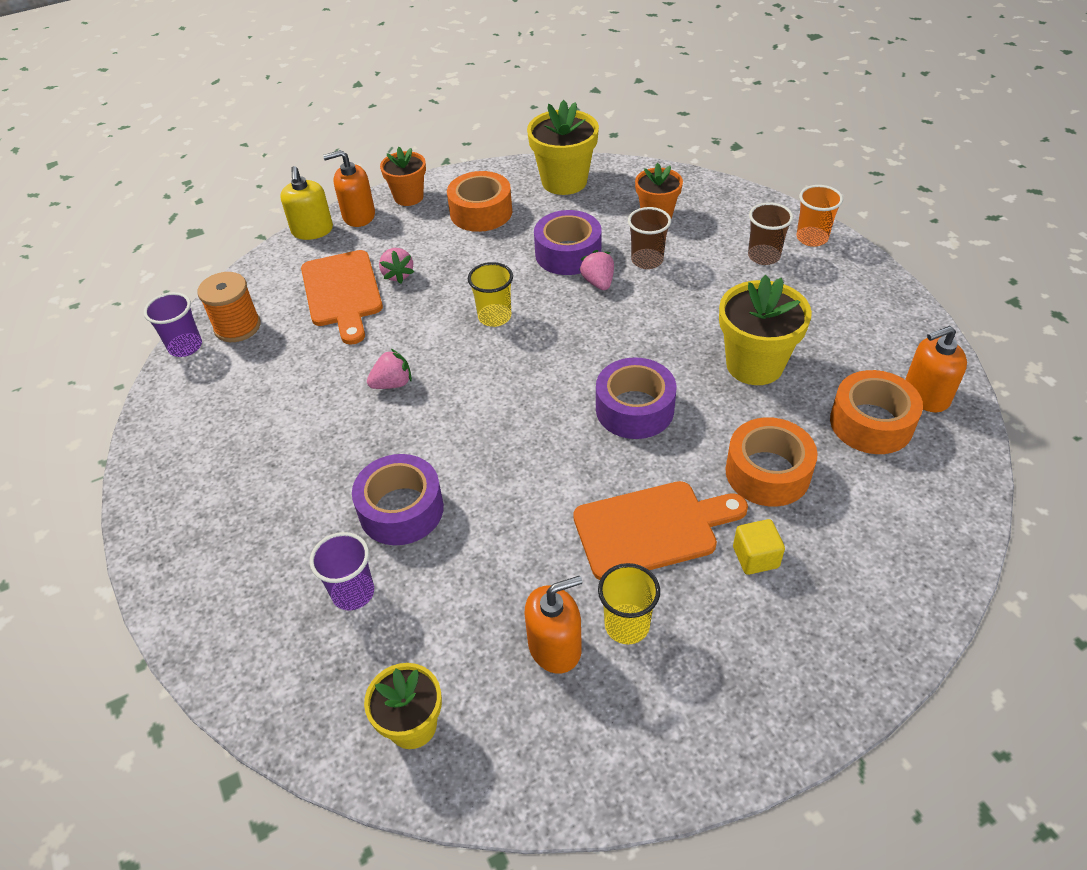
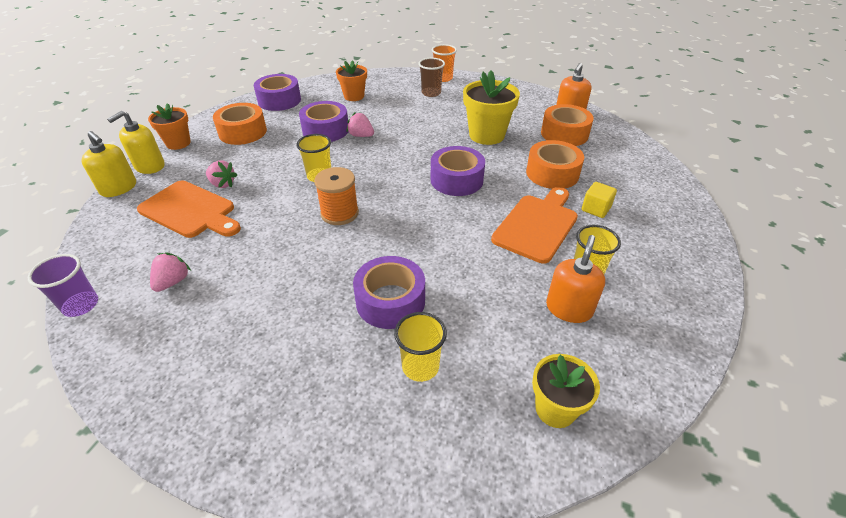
camera: 45 degrees left, 5 degrees down
(237, 327) = (119, 269): orange spool -> orange spool (339, 213)
(353, 593) = (420, 367): purple cup -> yellow cup
(358, 216) = (149, 166): orange soap dispenser -> yellow soap dispenser
(392, 384) = (294, 240): pink strawberry -> pink strawberry (173, 282)
(564, 181) = (279, 100): yellow flower pot -> purple tape
(647, 260) = (375, 116): brown cup -> none

